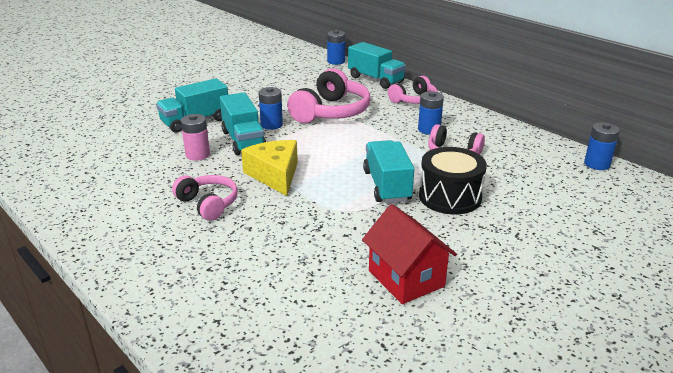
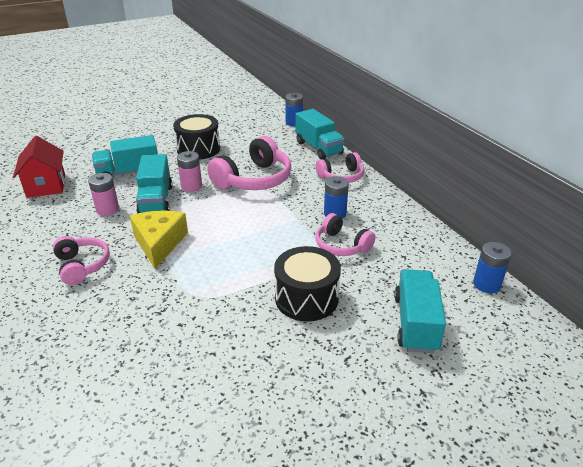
camera: 15 degrees right, 5 degrees up
(254, 93) = (198, 149): none -> black drum
(271, 125) = (191, 186): blue battery -> pink battery
(387, 186) = (253, 274): turquoise truck -> turquoise truck (415, 323)
(406, 278) = (203, 389): red house -> red house (46, 185)

